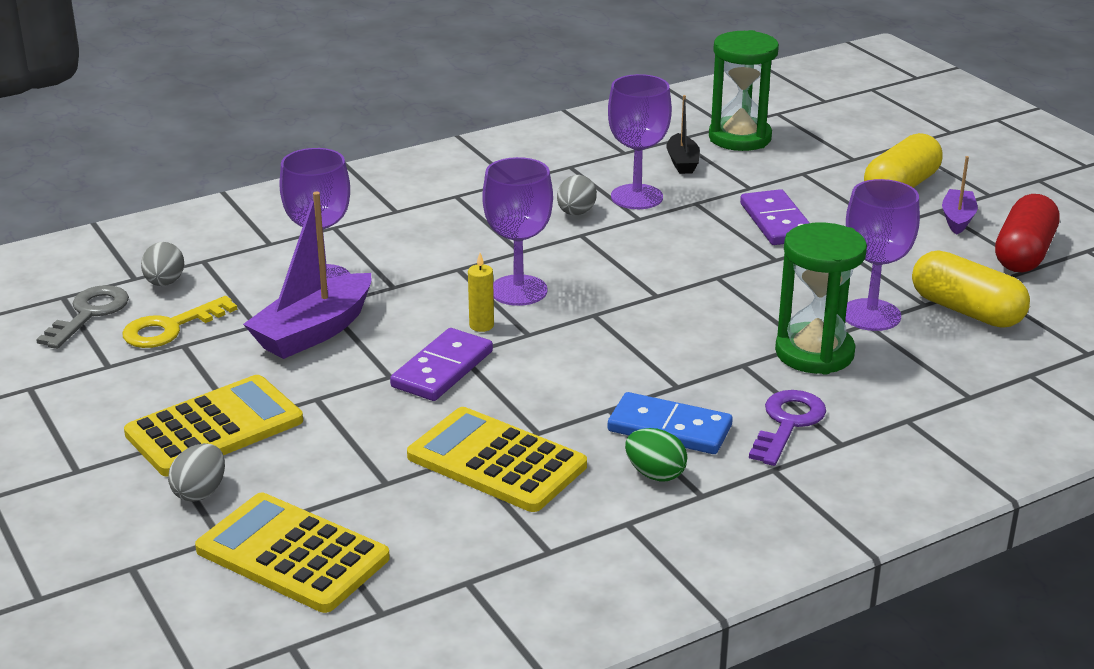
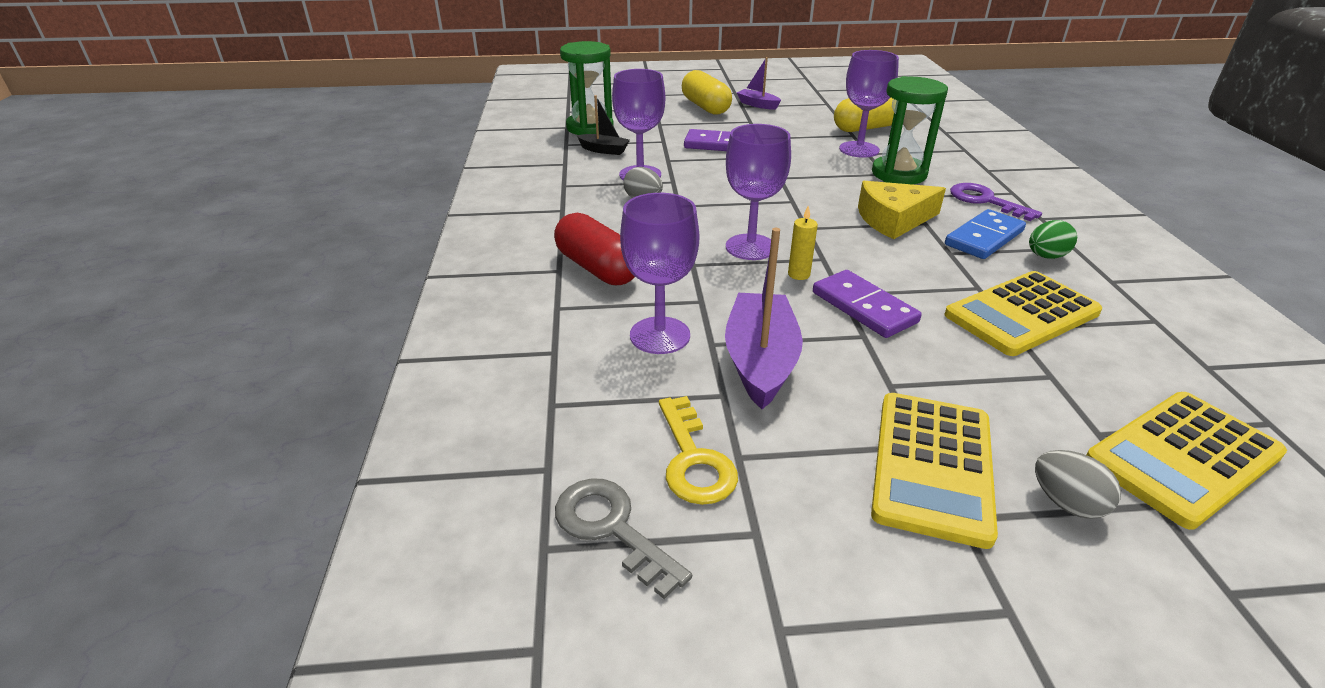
camera: 65 degrees left, 5 degrees up
(164, 283) = (581, 444): grey egg -> none
(214, 428) = (932, 466): yellow calculator -> yellow calculator turned 150 degrees counterclockwise
(313, 332) = (760, 361): purple boat -> purple boat turned 150 degrees counterclockwise
(665, 364) = (893, 219): none -> yellow cheese
(1024, 254) = (810, 102): red capsule -> red capsule (597, 268)

